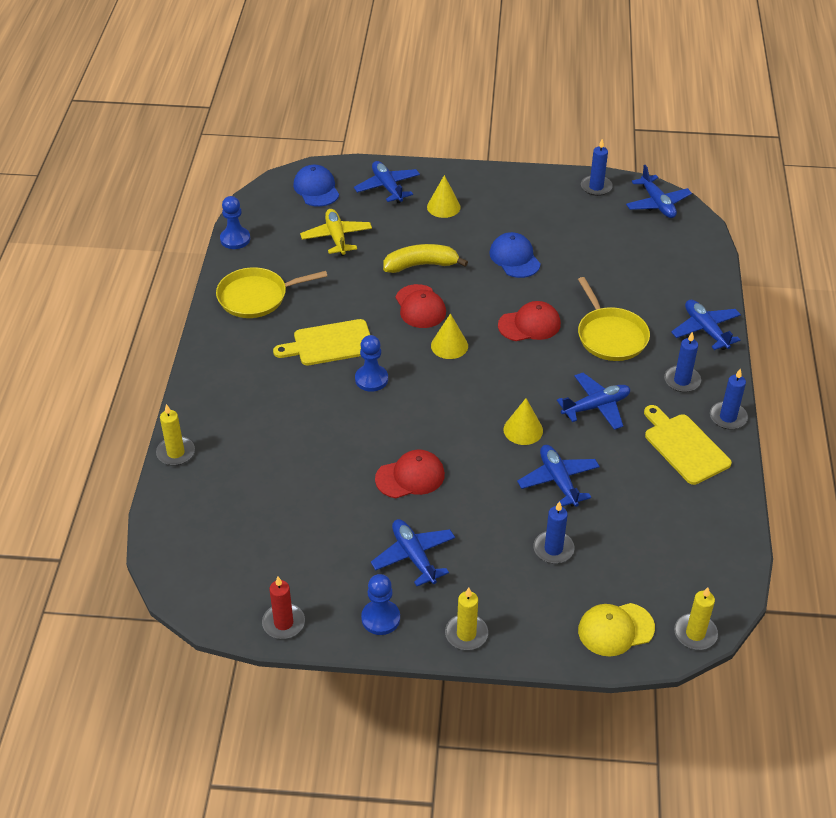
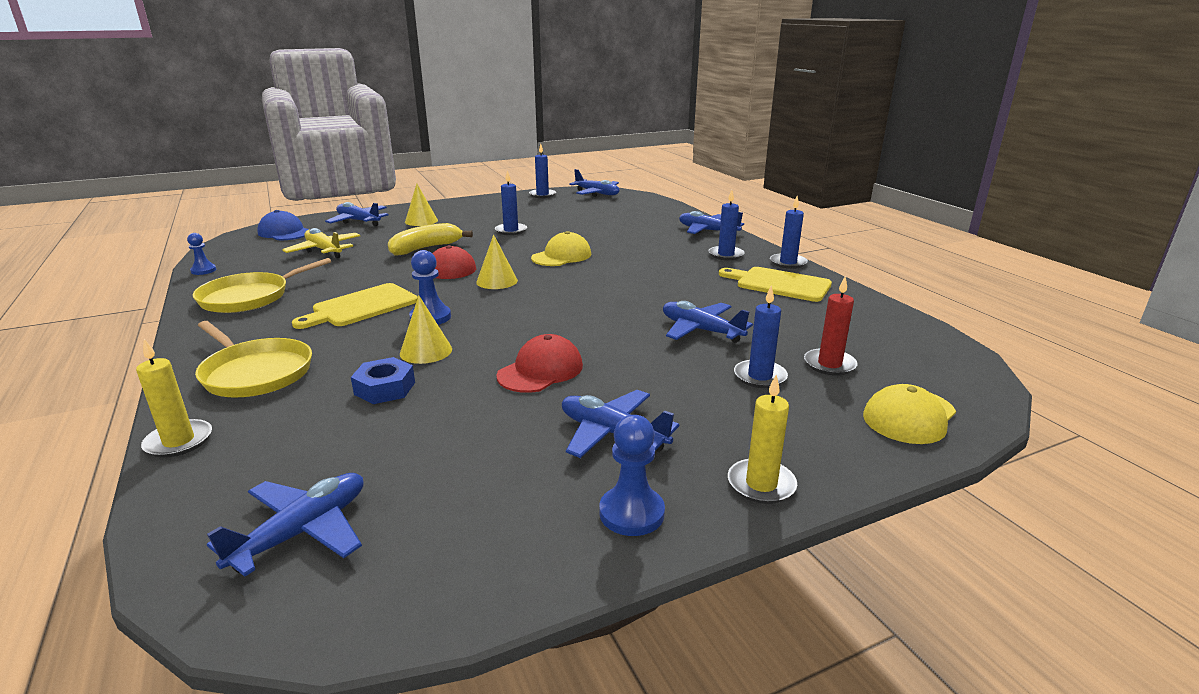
camera: 30 degrees left, 20 degrees down
(235, 239) = (203, 270): blue pawn -> blue pawn, size x0.66
(283, 623) = (482, 581): red candle -> red candle (829, 364)
(303, 452) = (385, 388): none -> blue nut
(514, 258) = (511, 231): blue cap -> blue candle
(523, 430) = (626, 310): yellow cone -> yellow cone (426, 351)
(529, 325) = (561, 256): red cap -> yellow cap
(596, 407) = (675, 282): blue plane -> blue plane (302, 532)
(610, 336) = (638, 247): yellow pan -> yellow pan (255, 372)
(695, 633) = (981, 391): yellow candle -> none

